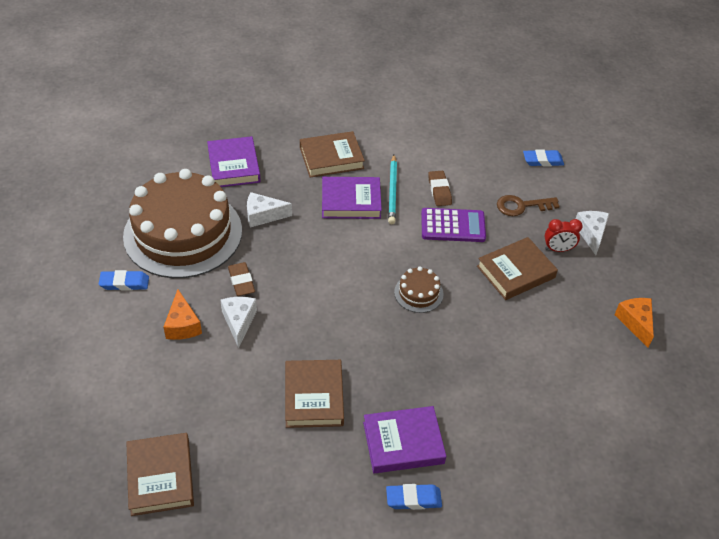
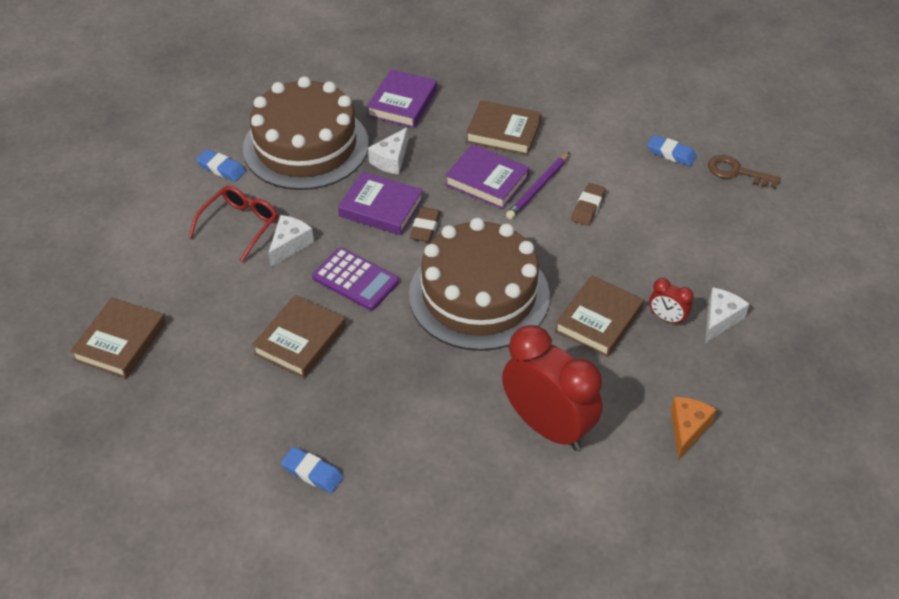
camera: 35 degrees right, 0 degrees up
(182, 325) = (240, 225): orange cheese -> red glasses
(241, 281) = (321, 211): brown eraser -> brown eraser (425, 227)
(263, 215) = (391, 160): white cheese -> white cheese turned 90 degrees counterclockwise
(392, 191) = (538, 188): turquoise pencil -> purple pencil
(403, 443) = (345, 420): purple book -> purple book (381, 208)
(418, 293) = (479, 295): brown cake -> brown cake, size x2.49
(453, 226) = (571, 247): purple calculator -> purple calculator (355, 280)
(516, 272) = (599, 320): brown book -> brown book turned 60 degrees counterclockwise
(522, 206) = (665, 259): brown key -> brown key (736, 172)
(542, 161) = (733, 223): blue eraser -> blue eraser (671, 153)
(548, 369) = (548, 426): none -> red clock

